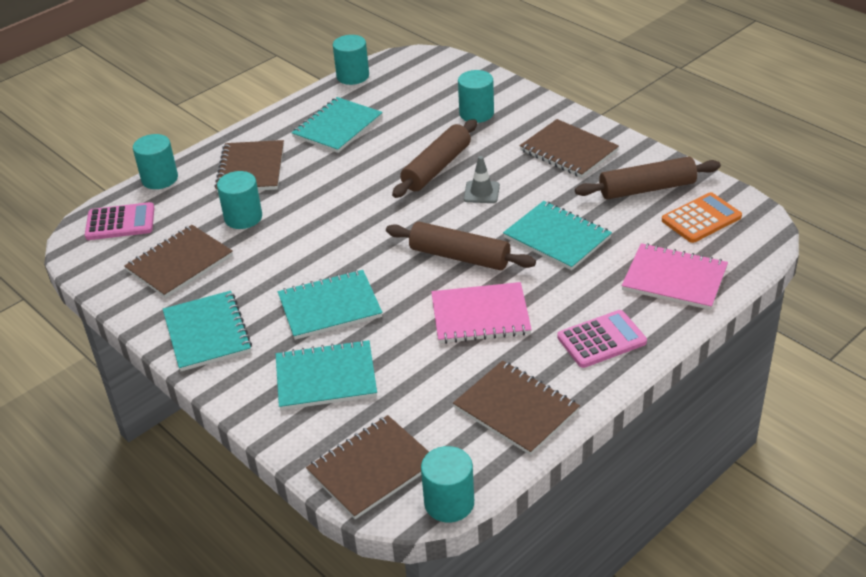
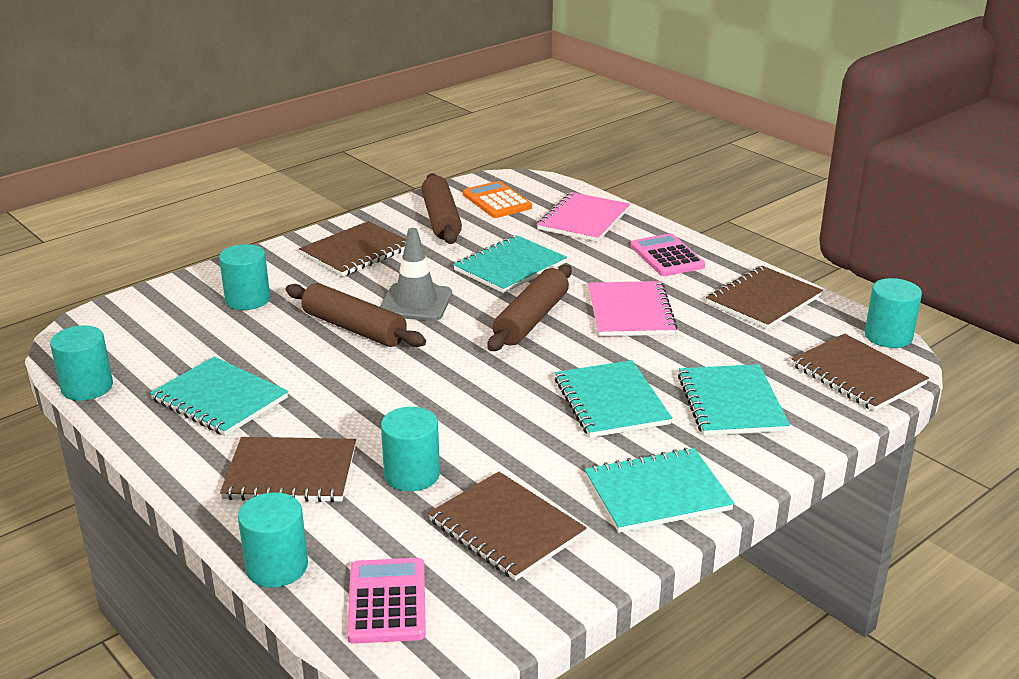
camera: 90 degrees left, 10 degrees down
(481, 192) = (416, 303): grey traffic cone -> grey traffic cone, size x1.61

